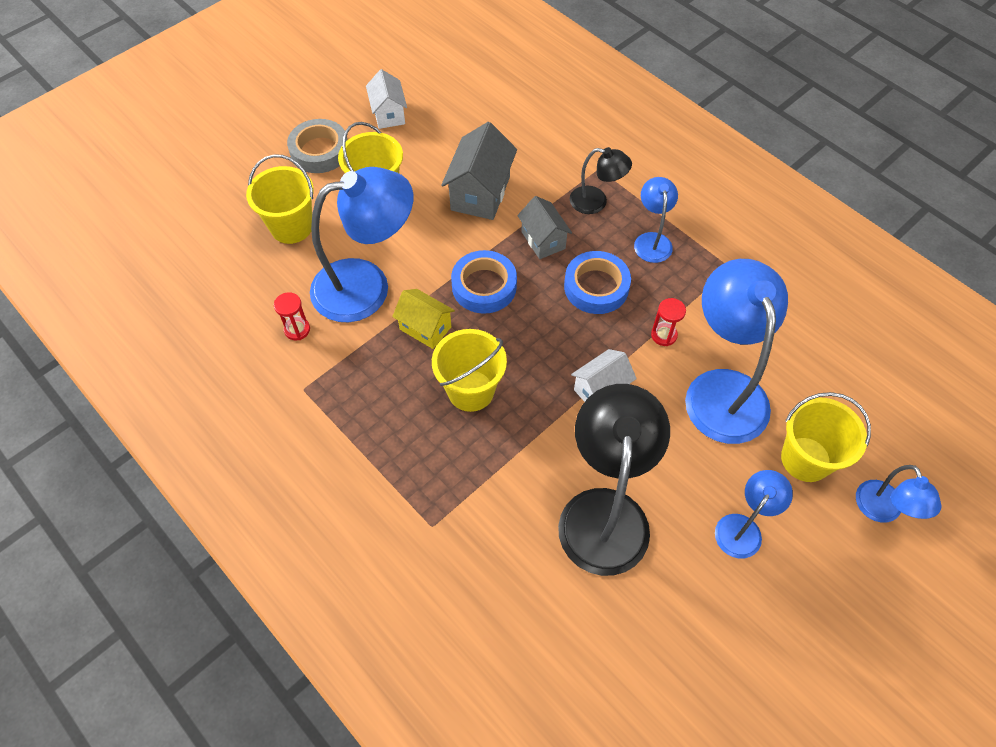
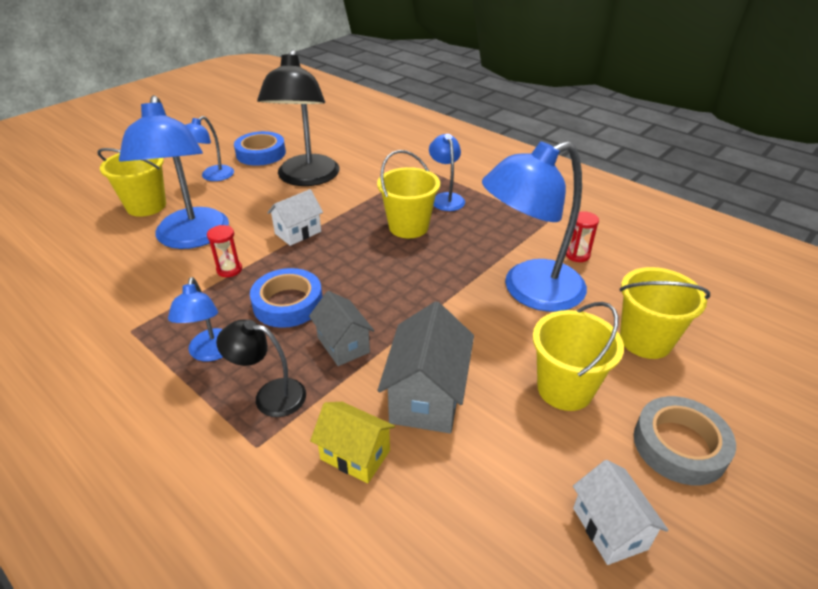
camera: 175 degrees right, 20 degrees down
(425, 328) = (458, 262): yellow house -> yellow house (355, 455)
(484, 286) = (407, 297): blue tape -> blue tape (261, 153)
(882, 511) = (108, 187): blue lamp -> blue lamp (446, 198)

